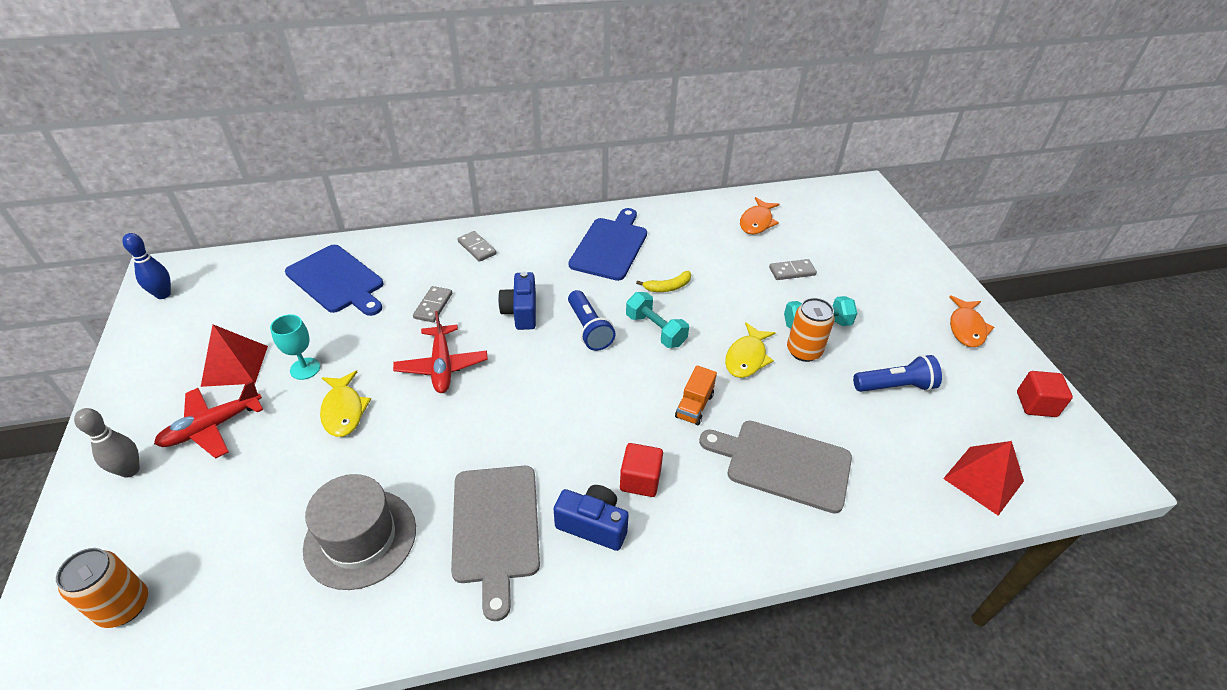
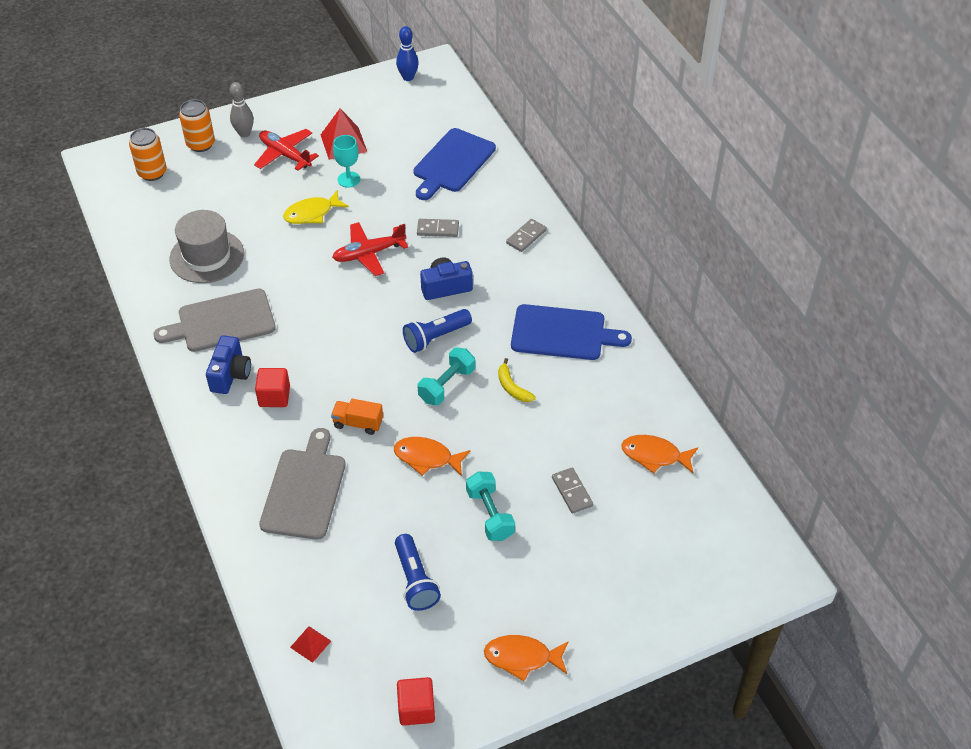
camera: 80 degrees right, 5 degrees up
(747, 357) = (427, 458): yellow fish -> orange fish
(804, 351) = (447, 504): orange can -> orange can (201, 144)
(983, 480) = (310, 644): red pyramid -> red pyramid, size x0.55

